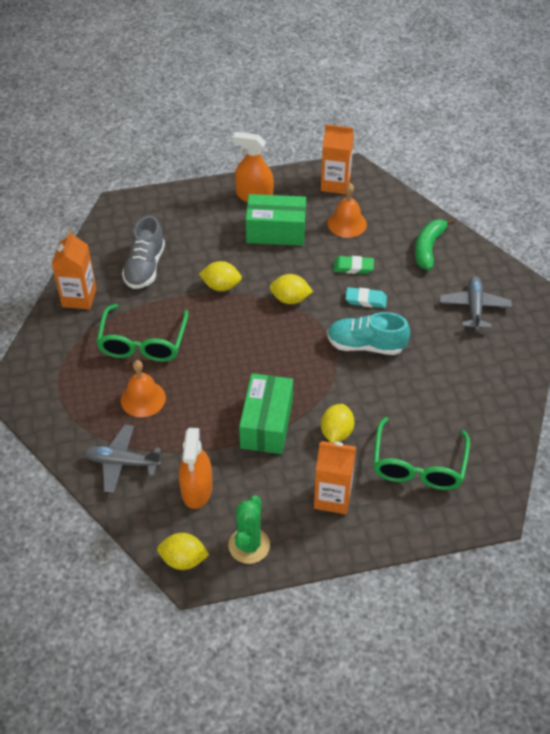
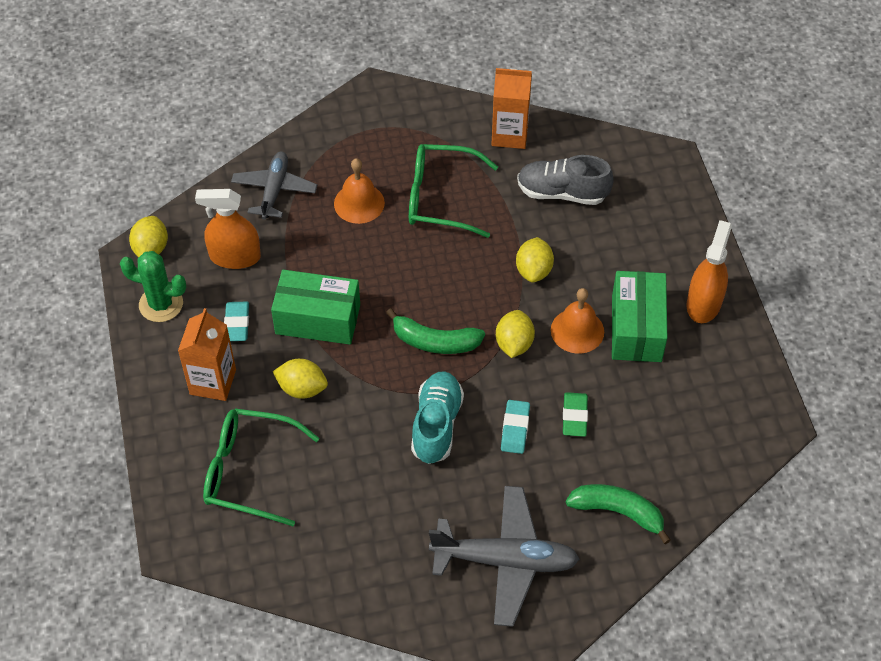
camera: 90 degrees right, 5 degrees up
(271, 483) = (237, 324): none -> turquoise eraser
(288, 346) = (435, 341): none -> green banana
(335, 184) = (740, 401): orange carton -> none
(347, 223) = (659, 412): orange bell -> orange bell (577, 330)
(474, 307) = (505, 560): grey plane -> grey plane, size x1.50

